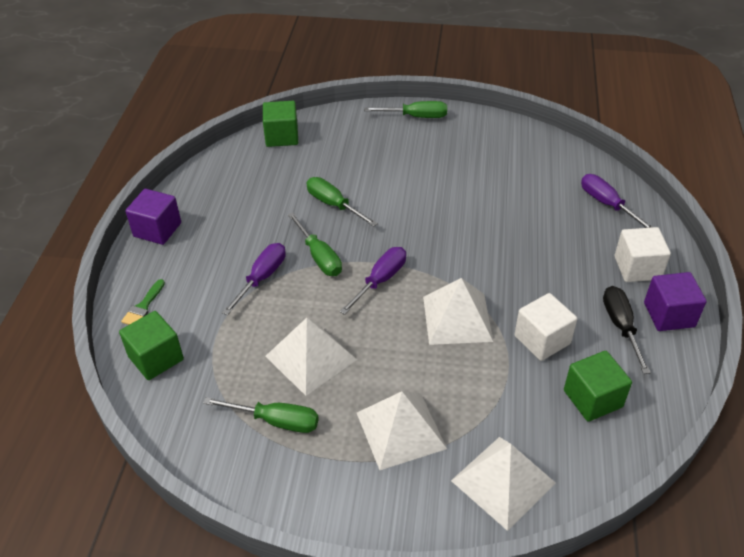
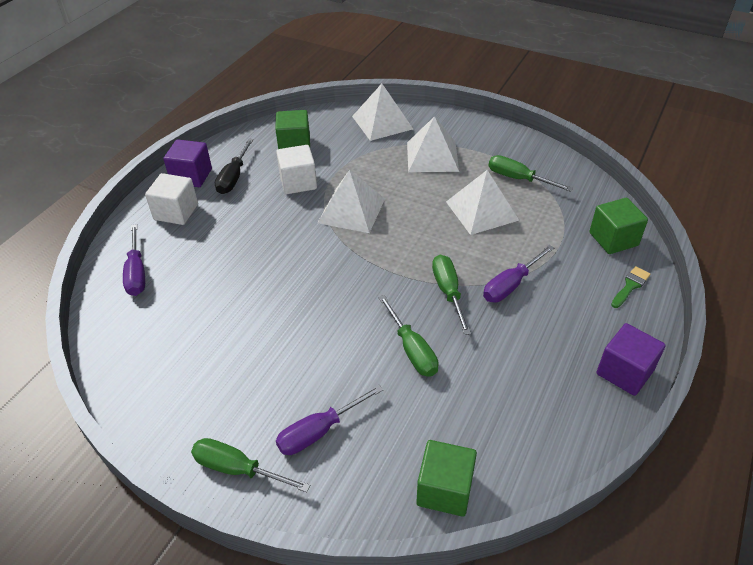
camera: 160 degrees left, 0 degrees up
(380, 280) = (399, 255): purple screwdriver -> purple screwdriver (319, 431)

